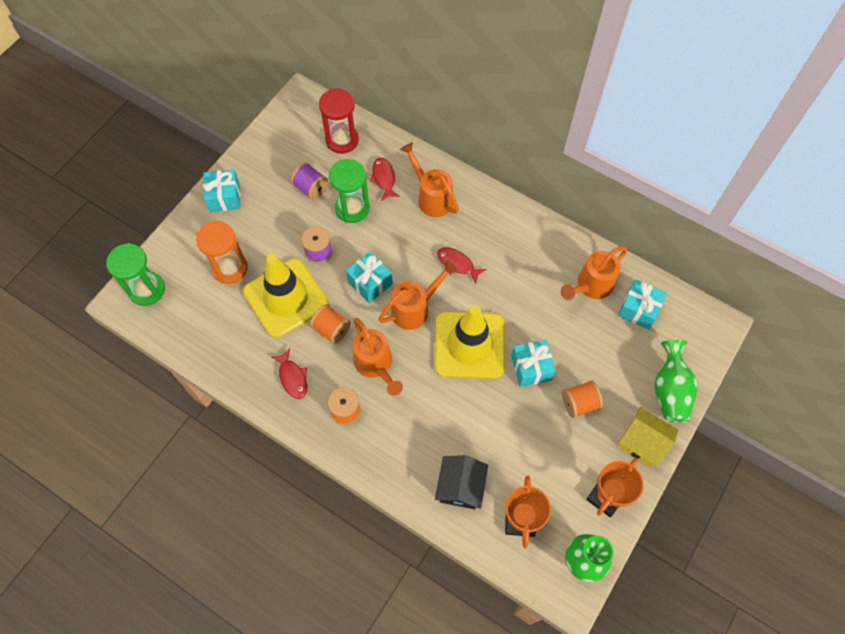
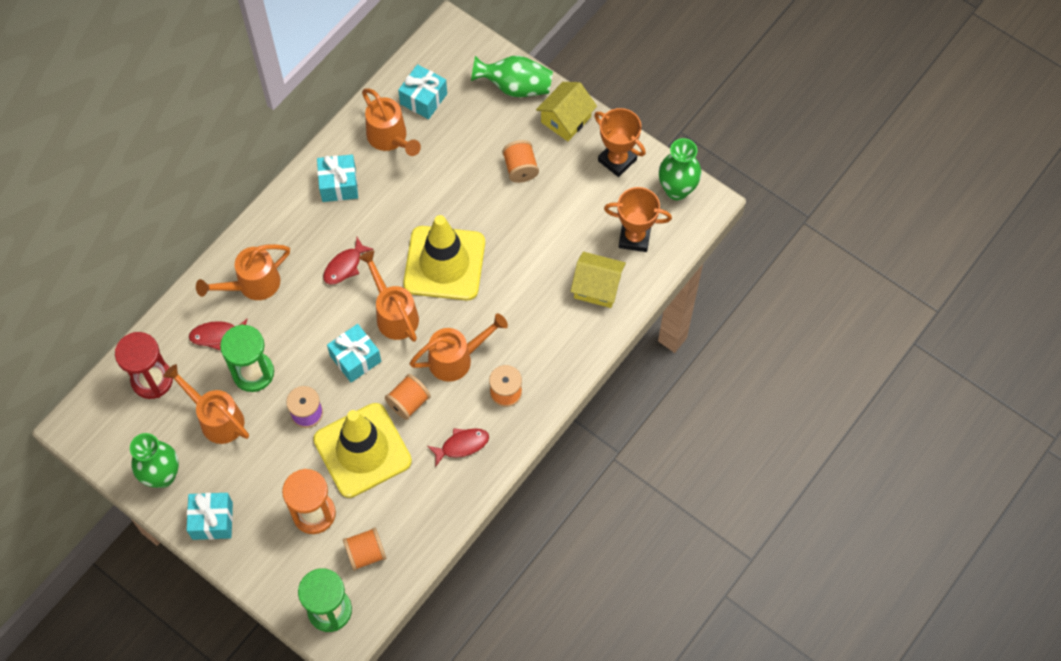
camera: 85 degrees left, 0 degrees up
(194, 311) = (366, 553): none -> orange spool
(262, 159) = (162, 476): none -> green vase
(311, 188) = (217, 418): purple spool -> orange watering can
(460, 487) = (597, 287): black house -> yellow house
(531, 368) = (477, 207): turquoise gift -> turquoise gift (339, 185)

